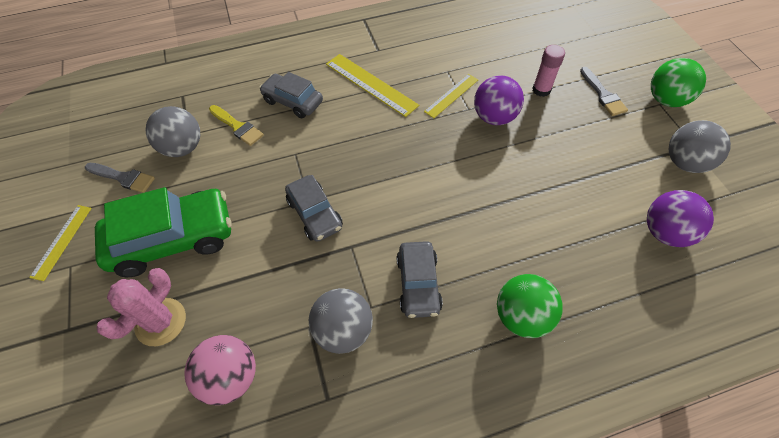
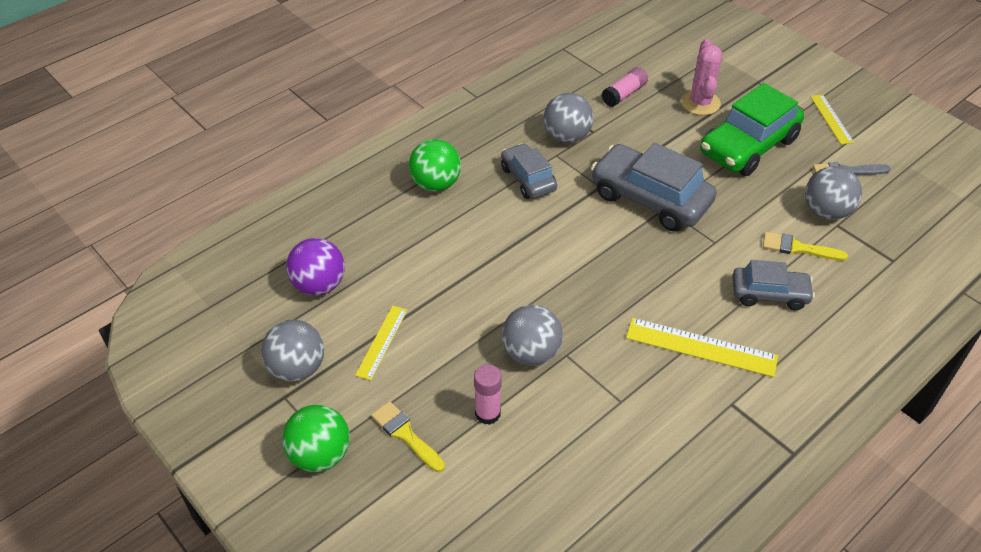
camera: 155 degrees right, 10 degrees down
(230, 377) = (624, 94): pink ball -> pink glue stick
(315, 214) = (650, 199): grey car -> grey car, size x1.68
(451, 95) = (596, 365): yellow ruler -> yellow ruler (382, 342)
(494, 117) = (531, 353): purple ball -> grey ball
(603, 94) = (405, 434): grey brush -> yellow brush

